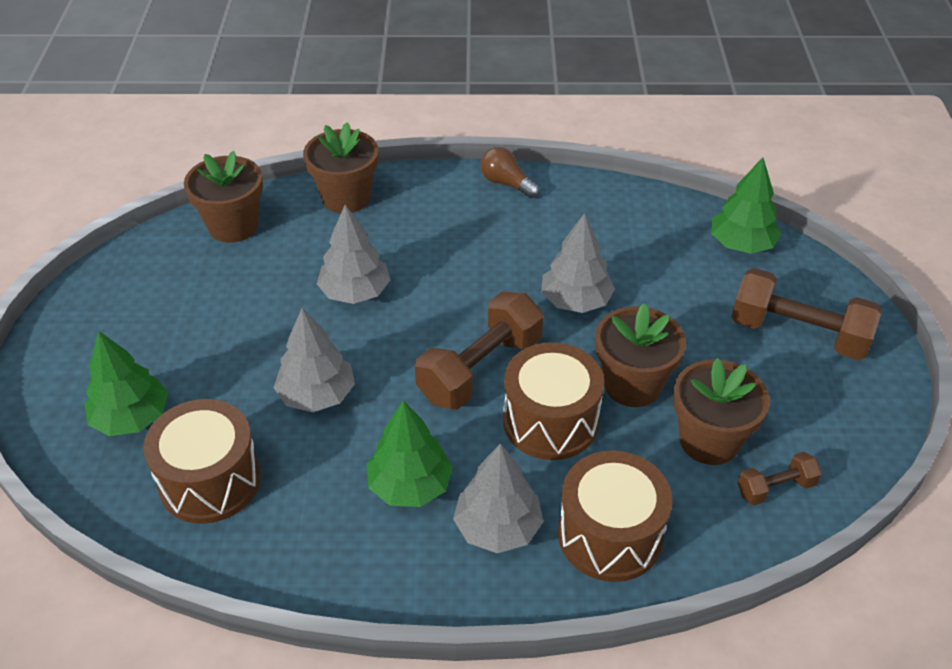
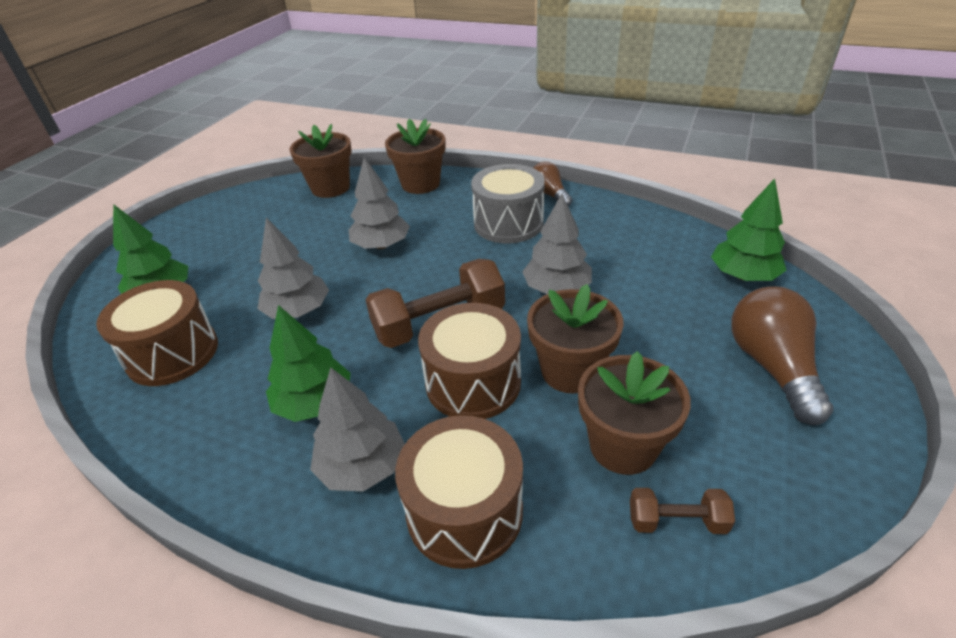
camera: 25 degrees right, 5 degrees down
(482, 232) = (508, 223): none -> grey drum
(798, 334) = (772, 367): brown dumbbell -> brown light bulb

